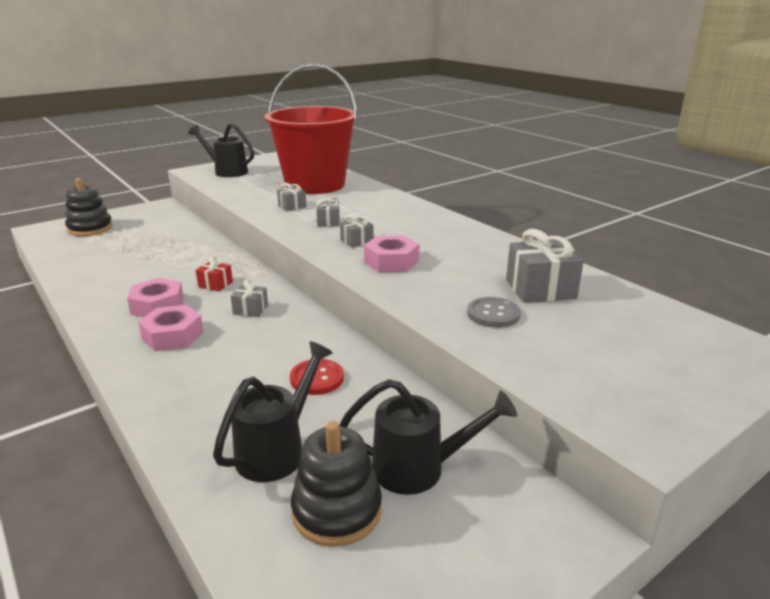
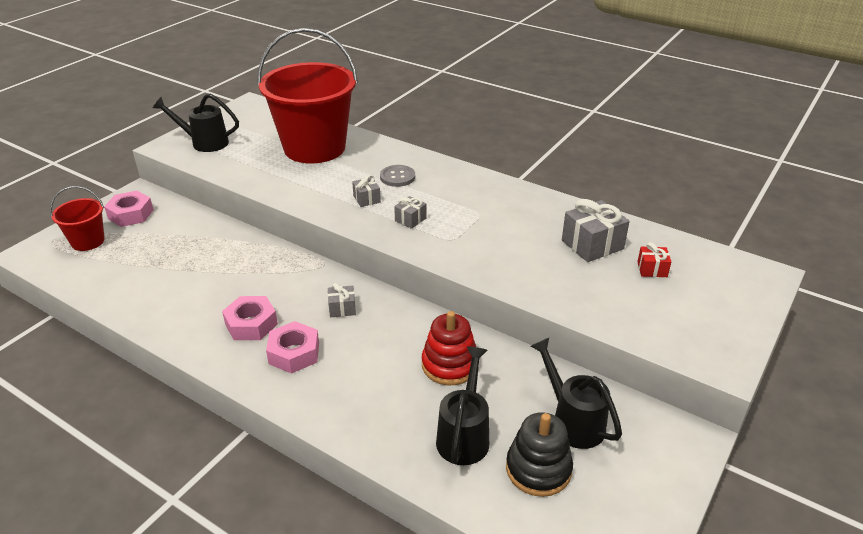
camera: 20 degrees left, 10 degrees up
(90, 228) = (88, 241): black stacking toy -> red bucket
(215, 284) = (286, 287): red gift -> red gift (652, 269)
(292, 206) = (315, 184): grey gift -> none
(317, 378) = (449, 365): red button -> red stacking toy
(391, 261) = (457, 238): pink nut -> pink nut (131, 214)
(419, 468) = (573, 421): black watering can -> black watering can turned 105 degrees counterclockwise
(493, 314) = (572, 279): grey button -> grey button (397, 177)

